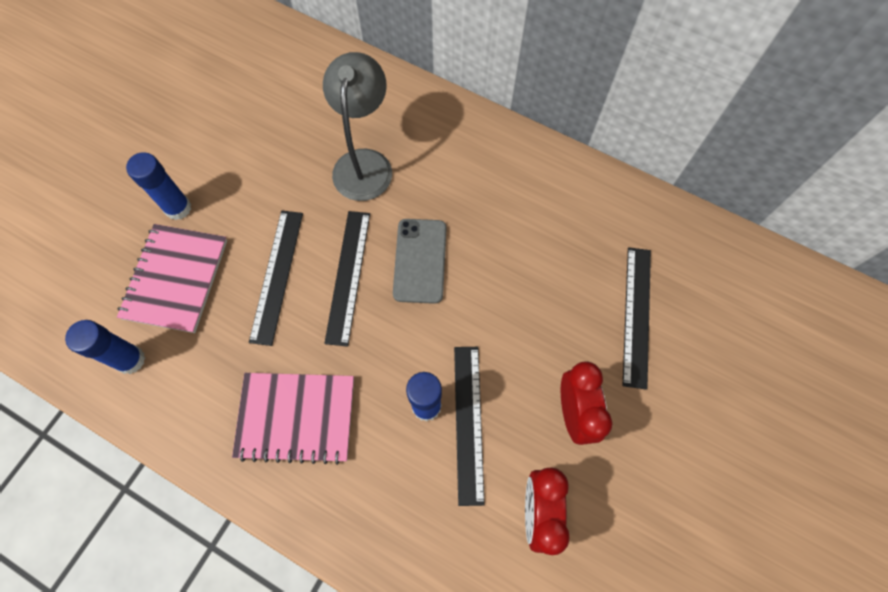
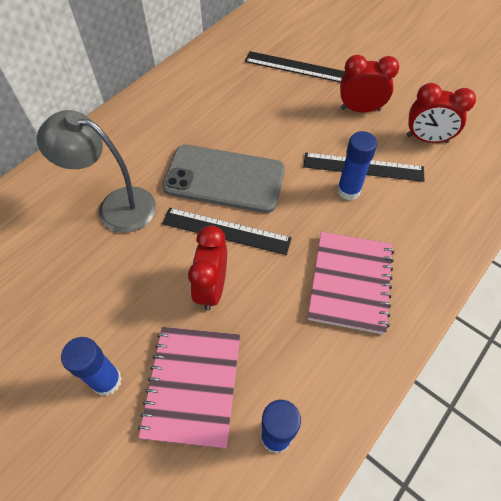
camera: 80 degrees left, 10 degrees down
(175, 279) = (192, 385): pink notebook -> pink notebook turned 75 degrees clockwise
(277, 275) = (212, 288): black ruler -> red clock
(420, 261) = (224, 178): grey phone -> grey phone, size x1.51

